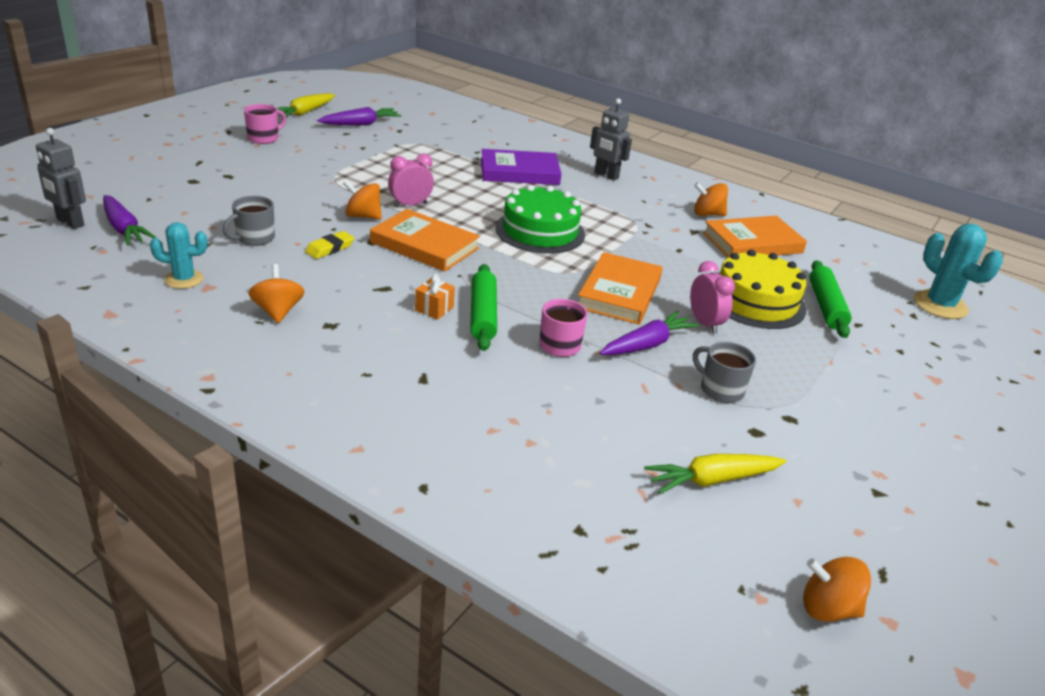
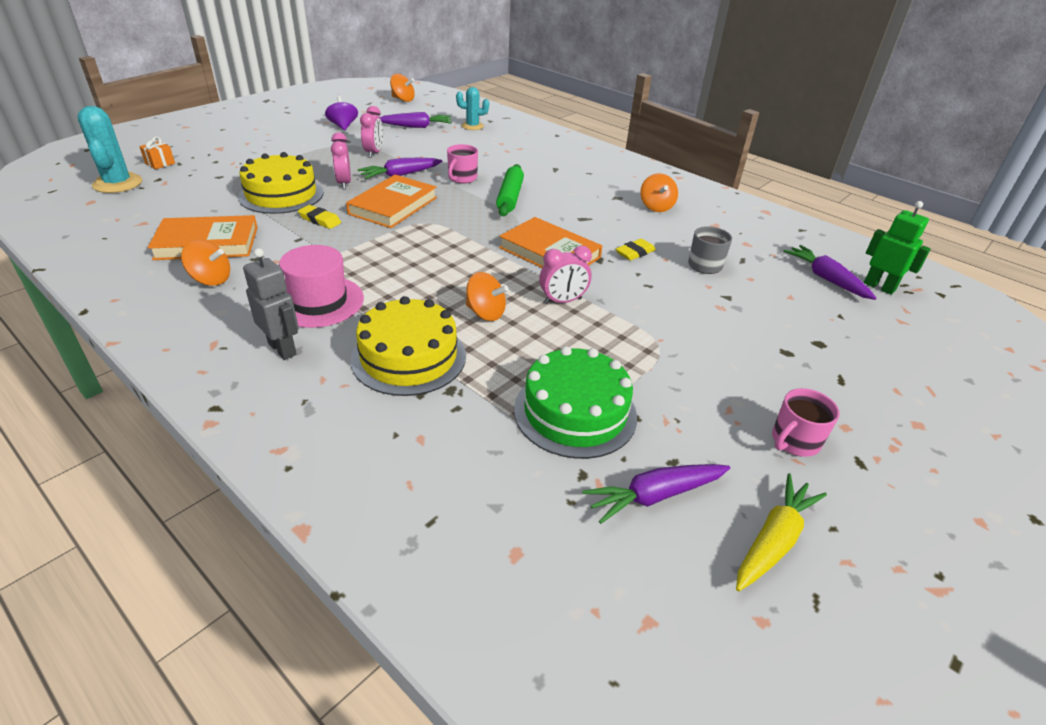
camera: 170 degrees left, 5 degrees up
(70, 222) = (879, 287): grey robot -> green robot
(184, 279) = (737, 231): turquoise cactus -> turquoise cactus (472, 126)
(363, 216) = (612, 287): orange spinning top -> orange spinning top (485, 313)
(434, 309) = (545, 203): orange gift -> orange gift (160, 163)
(519, 172) = (408, 357): purple book -> yellow cake
(540, 231) = (429, 264): green cake -> green cake (575, 412)
(609, 201) = (318, 301): none -> pink hat
(680, 271) = (320, 220): none -> yellow eraser
(712, 480) = (416, 126): yellow carrot -> purple carrot
(720, 389) = (374, 153): grey mug -> pink clock
(826, 306) = (225, 188): green rolling pin -> none
(837, 463) = (343, 126): none -> purple spinning top

